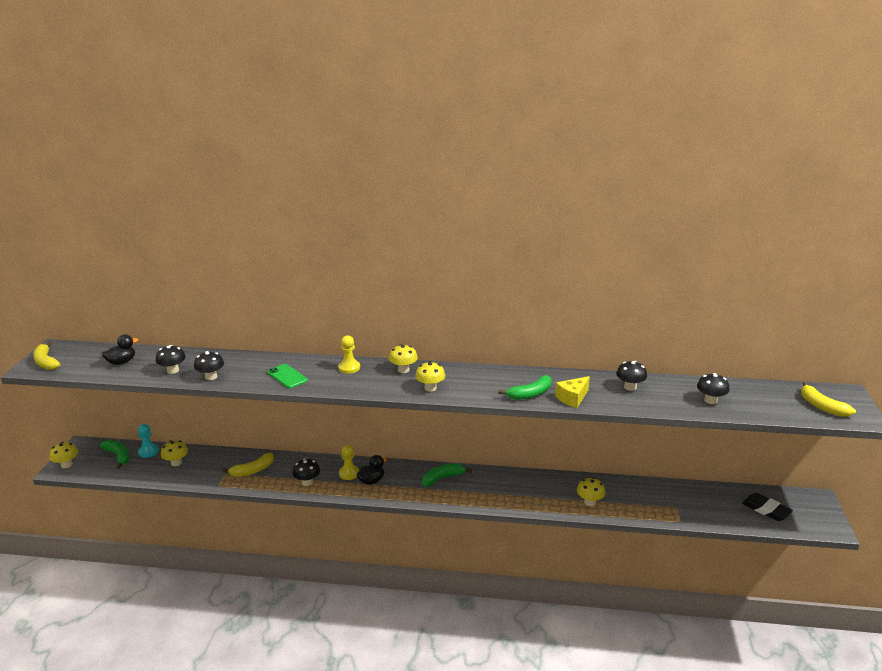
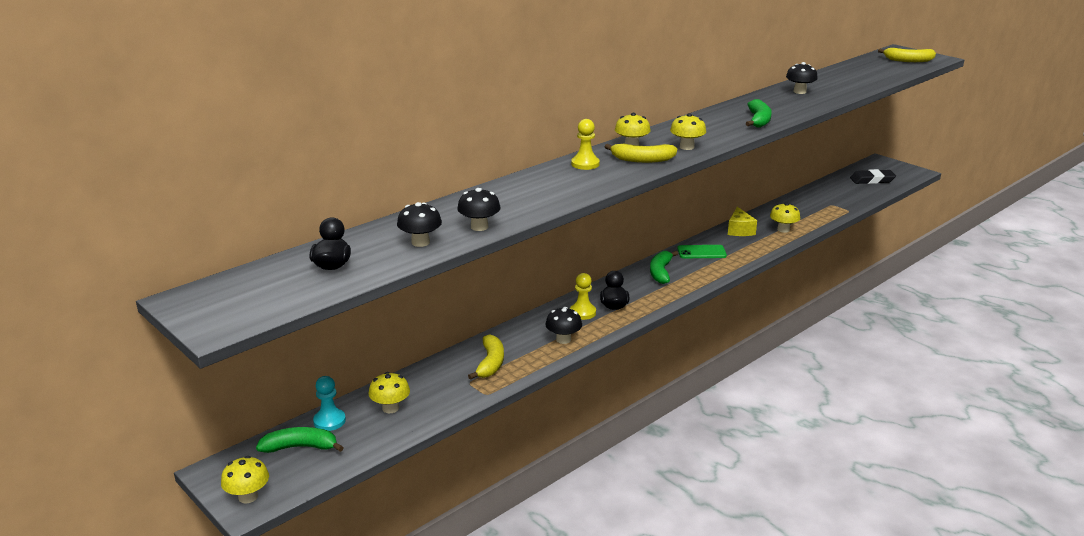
camera: 50 degrees left, 0 degrees up
(46, 362) = (222, 314): yellow banana -> yellow banana (642, 160)
(287, 376) = (552, 193): green phone -> green phone (701, 252)
(572, 398) = (788, 111): yellow cheese -> yellow cheese (739, 230)
(710, 400) = (856, 80): black mushroom -> none

